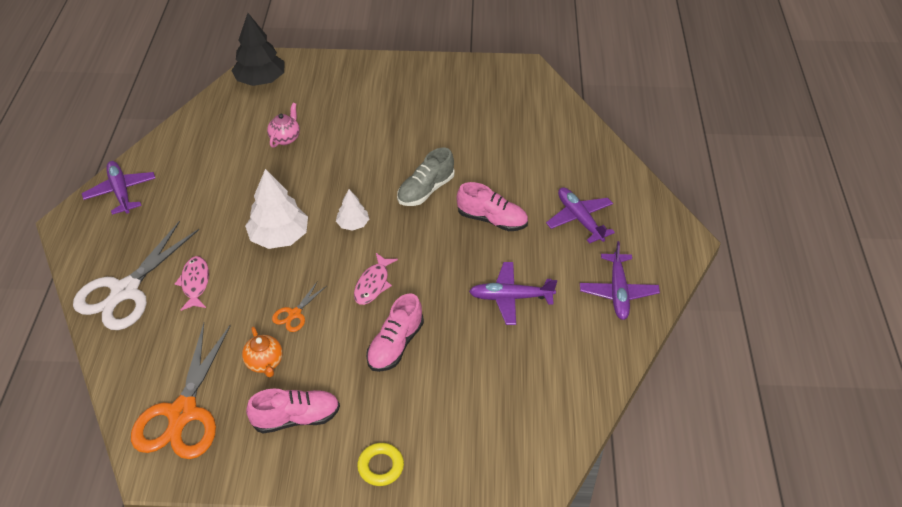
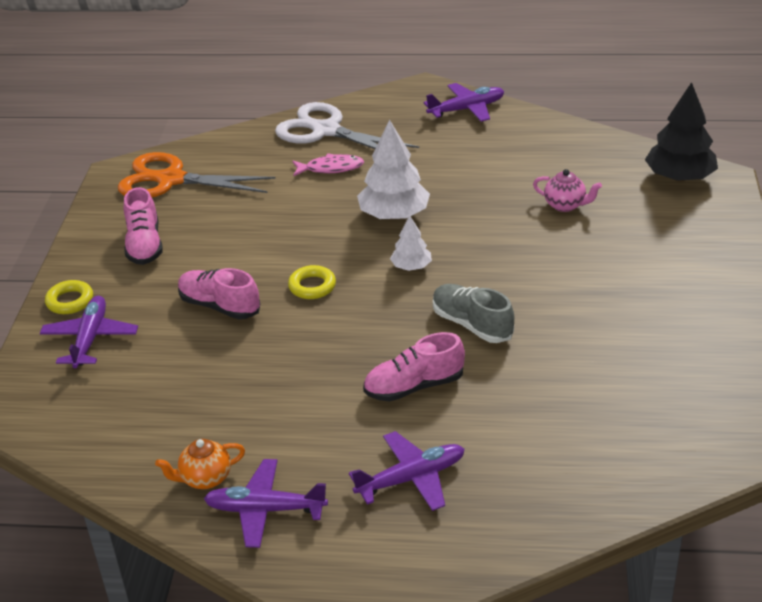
camera: 95 degrees right, 10 degrees down
(265, 363) = (217, 220): orange teapot -> orange teapot (205, 478)
(294, 314) = (278, 234): orange scissors -> none
(373, 284) = (312, 286): pink fish -> yellow ring
(492, 220) = (414, 386): pink shoe -> pink shoe turned 45 degrees clockwise
(510, 297) = (273, 400): purple plane -> purple plane (90, 338)

